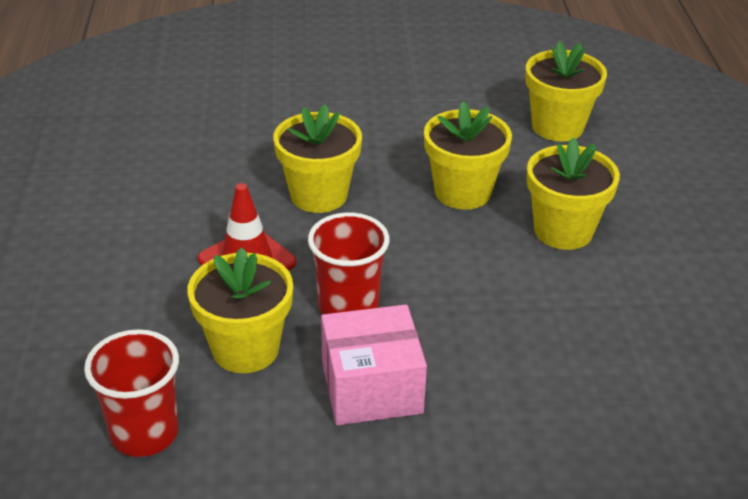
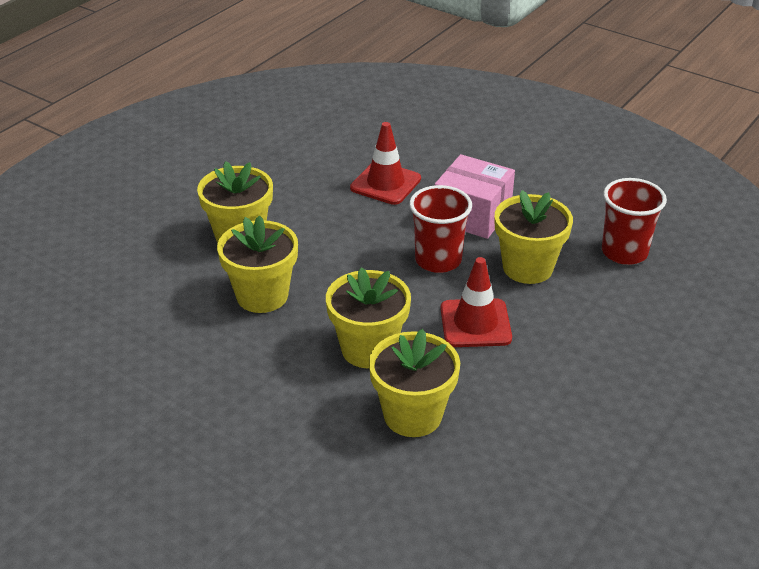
camera: 140 degrees left, 0 degrees up
(518, 375) = (385, 183): none -> red traffic cone
(557, 126) = (109, 310): yellow flower pot -> yellow flower pot (413, 415)

